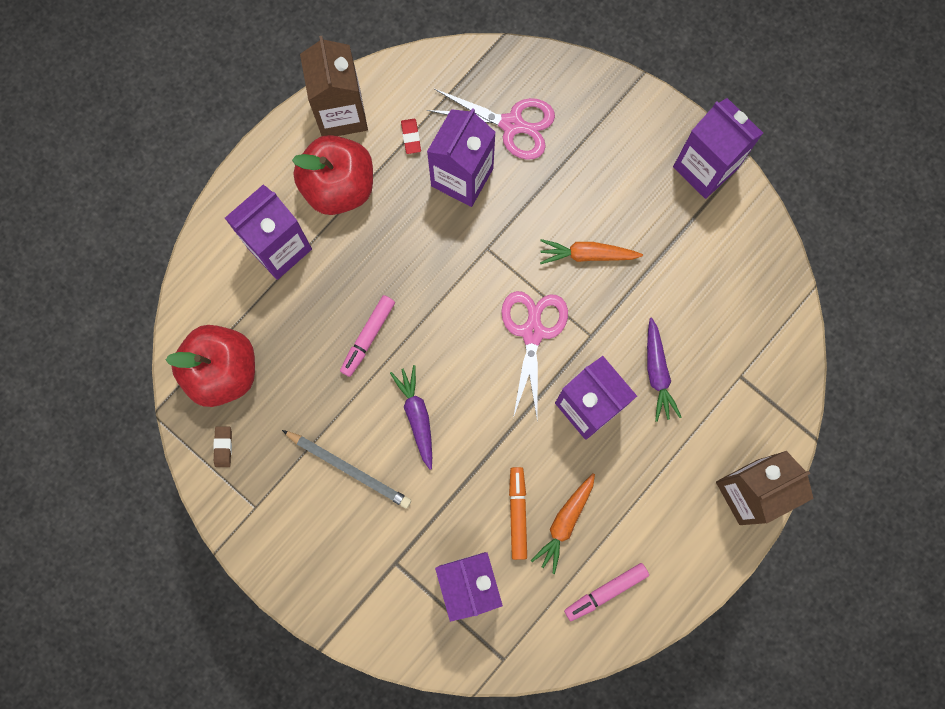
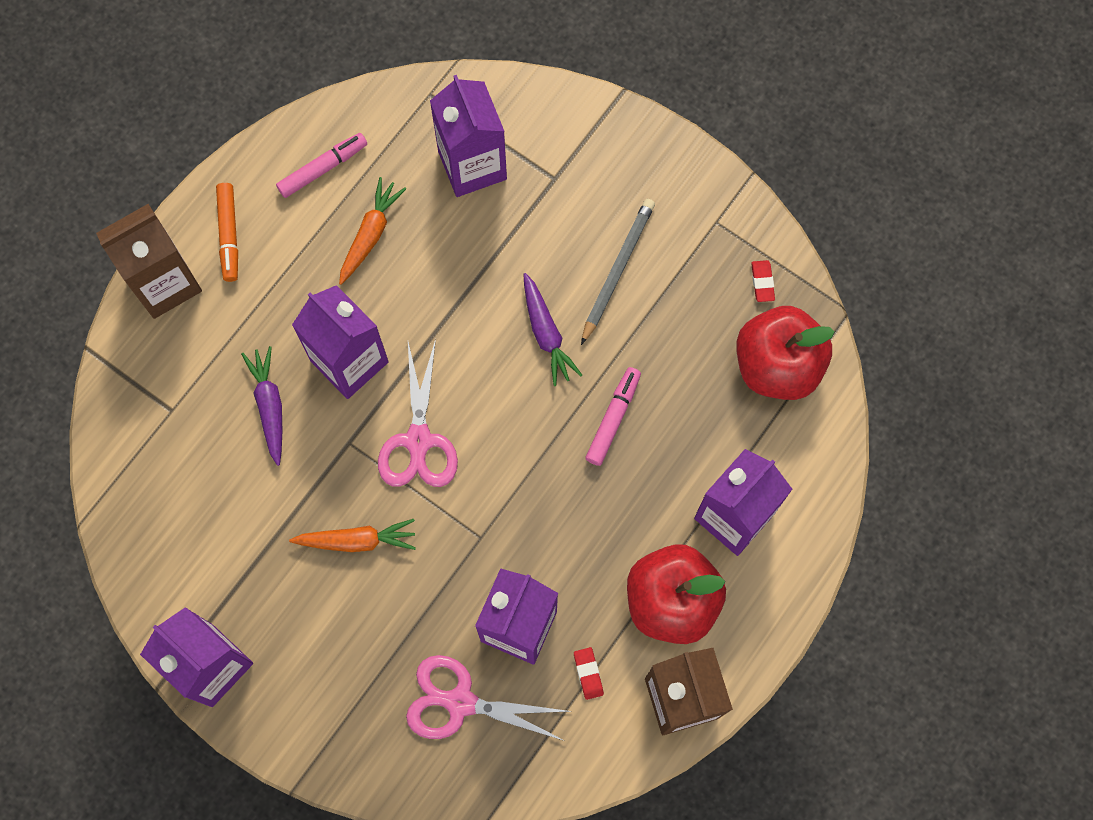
camera: 175 degrees right, 5 degrees down
(223, 447) = (762, 282): brown eraser -> red eraser
(349, 469) = (617, 270): grey pencil -> grey pencil turned 90 degrees clockwise
(517, 513) = (423, 239): orange marker -> orange marker (229, 235)

